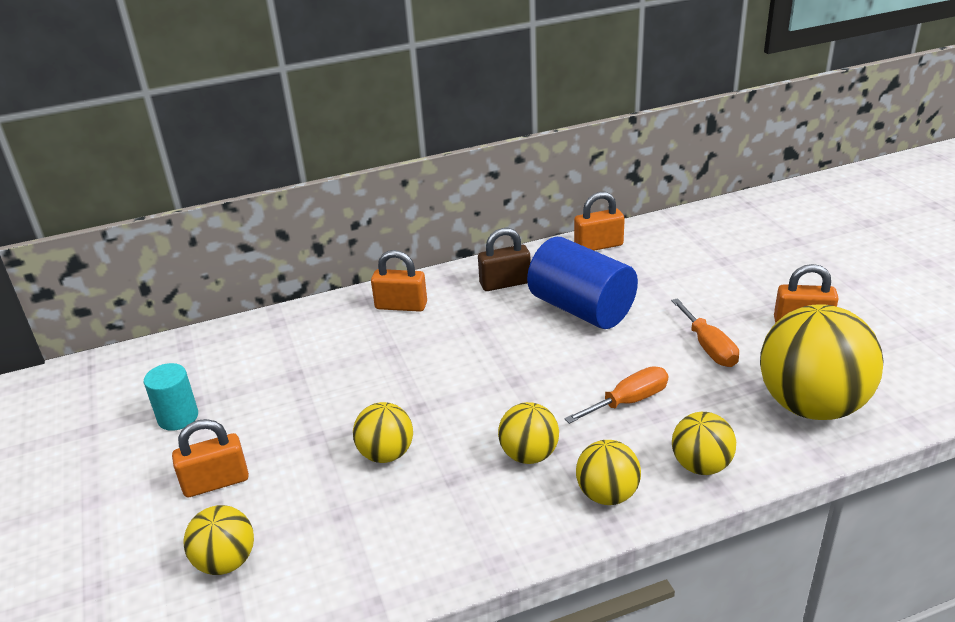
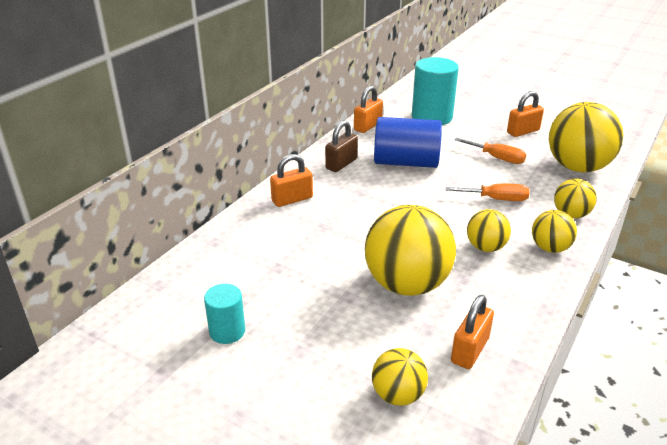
camera: 40 degrees left, 0 degrees up
(216, 482) = (319, 355): orange padlock -> orange padlock (470, 350)
(386, 454) = (407, 284): yellow ball -> yellow ball, size x1.93
(628, 401) = (496, 199): orange screwdriver -> orange screwdriver turned 75 degrees clockwise
(697, 260) = (432, 117): none -> turquoise cylinder

